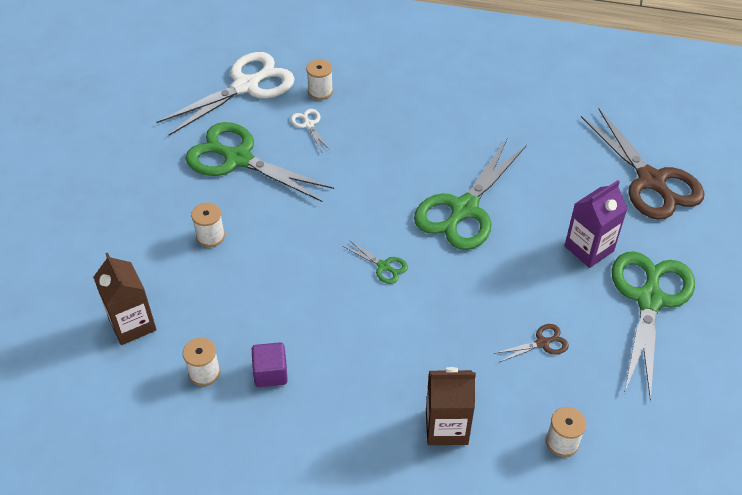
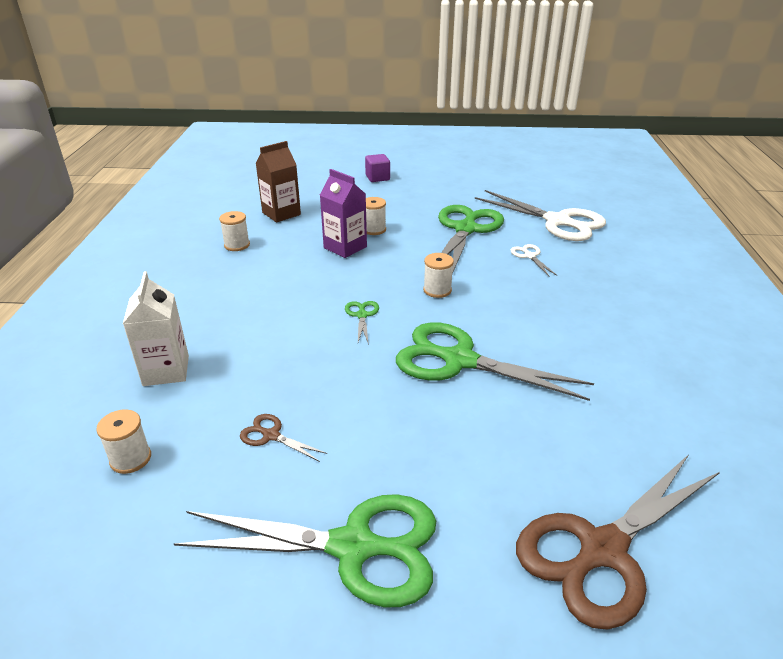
camera: 80 degrees right, 15 degrees down
(270, 373) = (235, 272): purple cube -> purple cube (377, 178)
(309, 124) = (529, 256): white scissors -> white scissors turned 75 degrees counterclockwise
(320, 91) = (580, 256): white spool -> white spool (437, 290)
(384, 266) = (362, 315): green scissors -> green scissors turned 150 degrees clockwise
(446, 427) = (166, 370): brown carton -> white carton
(542, 343) = (271, 435): brown scissors -> brown scissors turned 150 degrees clockwise
(589, 249) = (432, 474): purple carton -> purple carton (345, 247)

